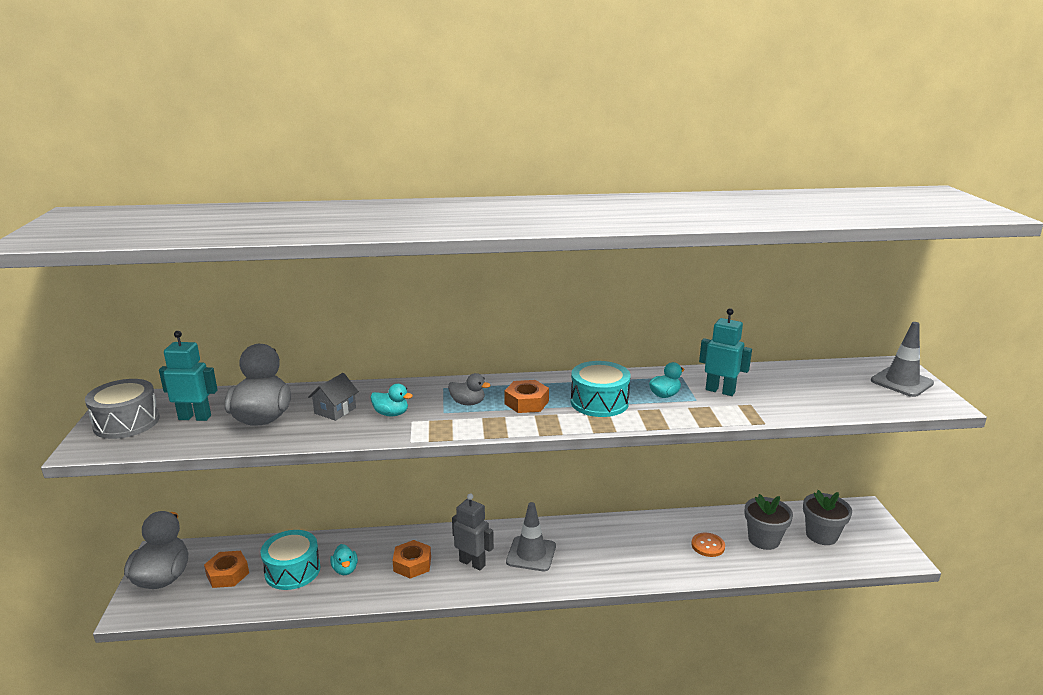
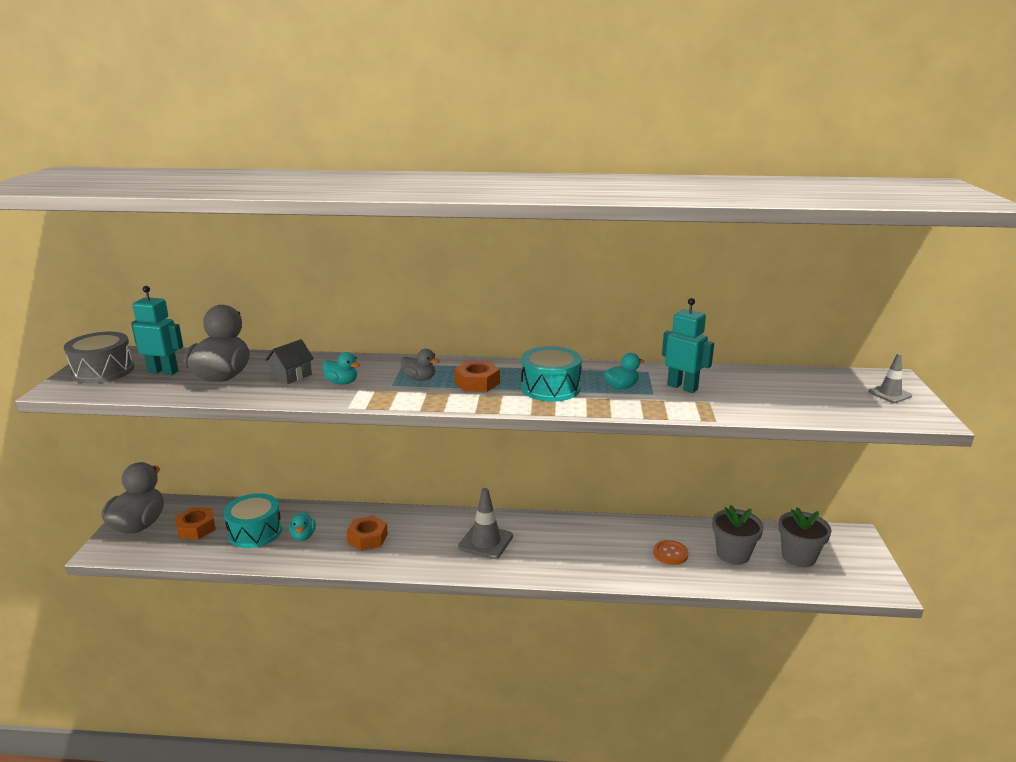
camera: 10 degrees right, 0 degrees up
(472, 563) = (425, 543): grey robot -> none
(901, 382) = (890, 394): grey traffic cone -> grey traffic cone, size x0.61

